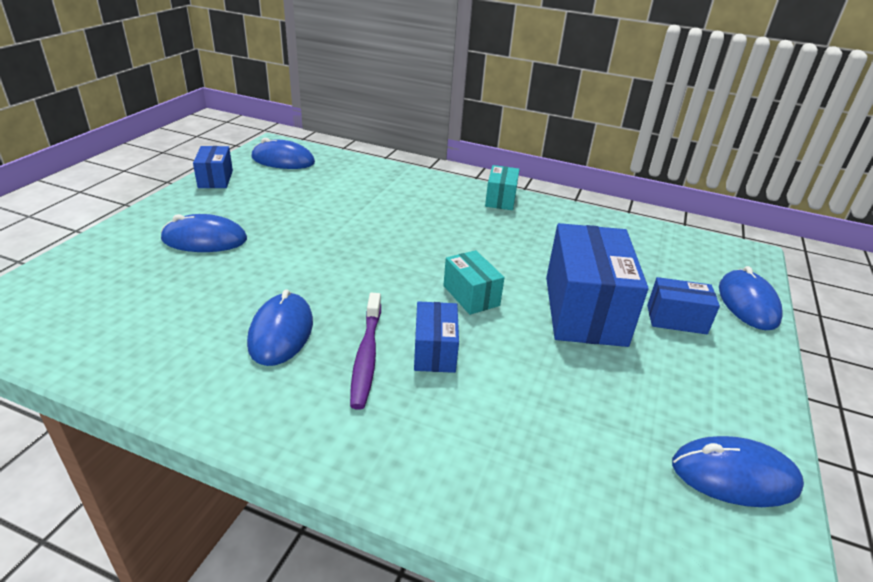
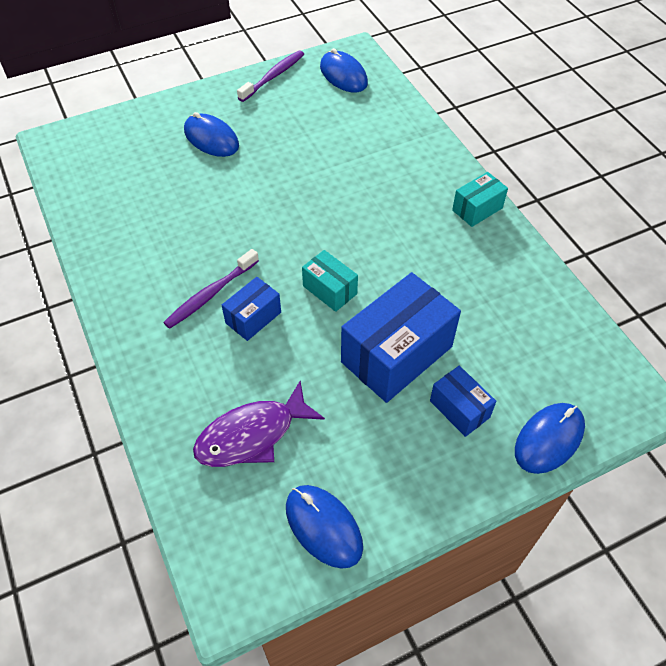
camera: 45 degrees right, 20 degrees up
(215, 179) = (273, 76): blue box -> purple toothbrush
(281, 332) = (182, 246): blue mouse -> none
(471, 295) = (329, 290): turquoise box -> turquoise box turned 60 degrees counterclockwise
(571, 446) = (252, 435): none -> purple fish

